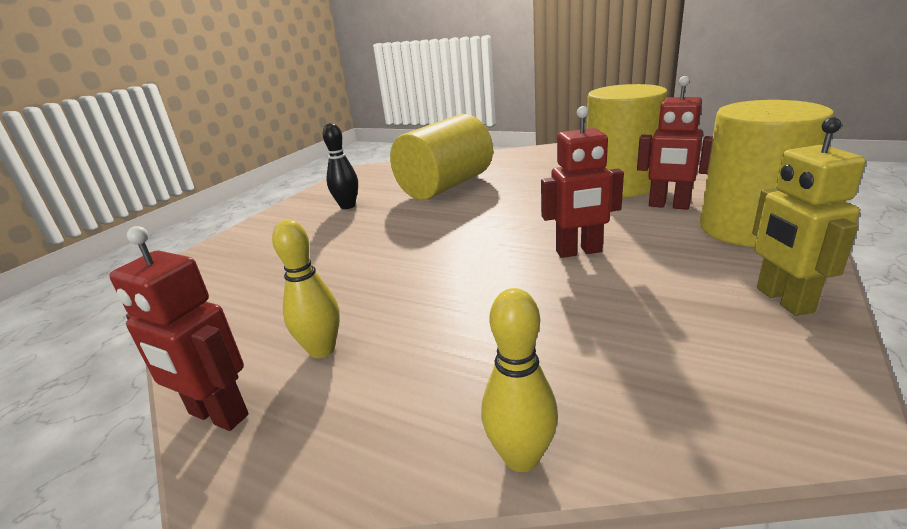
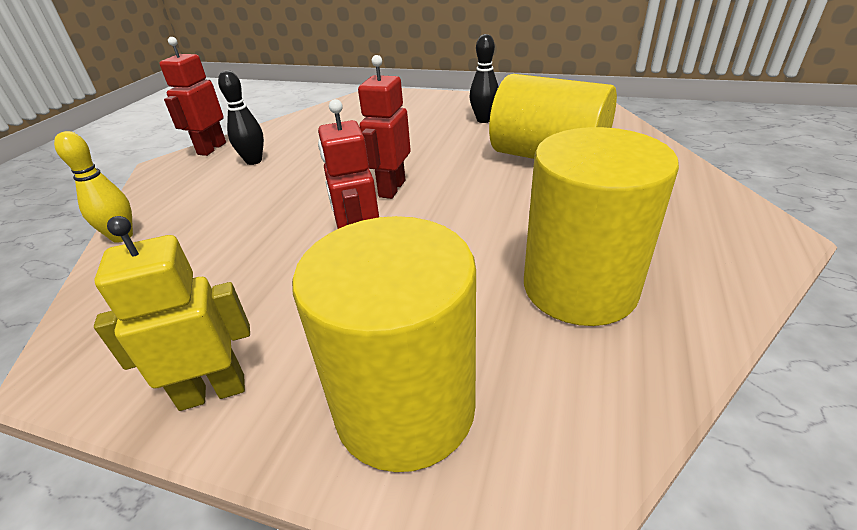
camera: 80 degrees right, 10 degrees up
(322, 350) = (254, 161): yellow bowling pin -> black bowling pin
(669, 206) = (495, 331): red robot -> red robot (391, 189)

